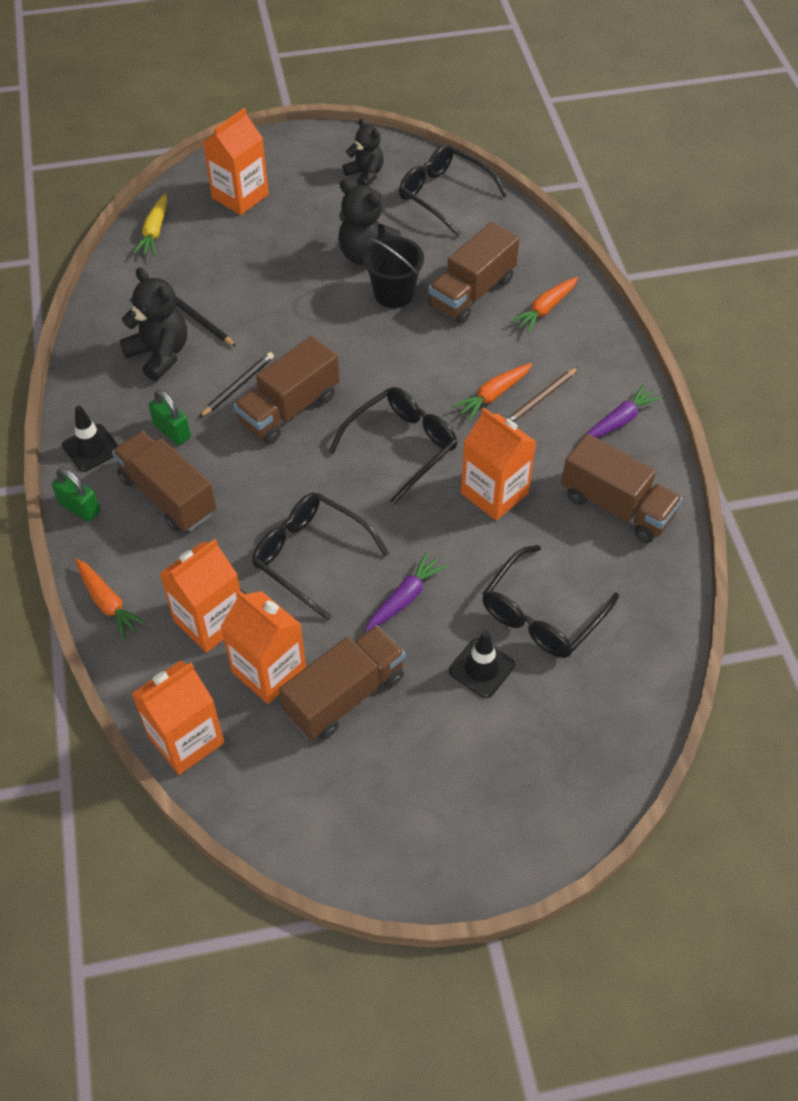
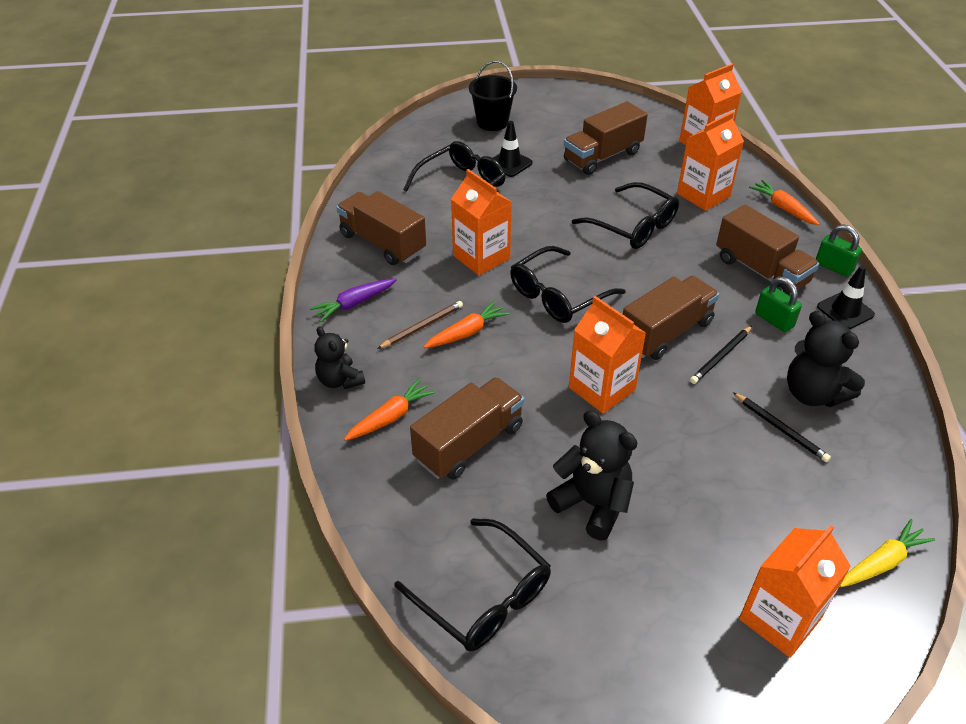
camera: 175 degrees left, 10 degrees down
(154, 232) = (882, 562): yellow carrot -> yellow carrot turned 45 degrees clockwise
(269, 671) = (655, 169): orange carton -> orange carton (601, 389)
(365, 175) = (597, 648): black teddy bear -> black teddy bear (340, 380)
(393, 294) = (561, 448): black bucket -> black bucket (492, 122)
(404, 598) = (560, 199): purple carrot -> none

